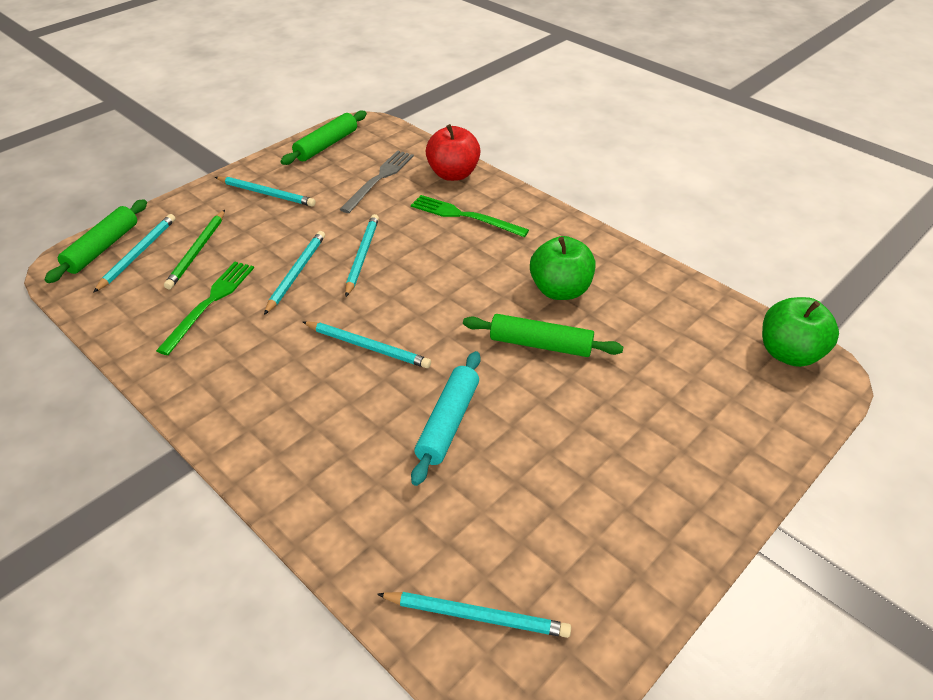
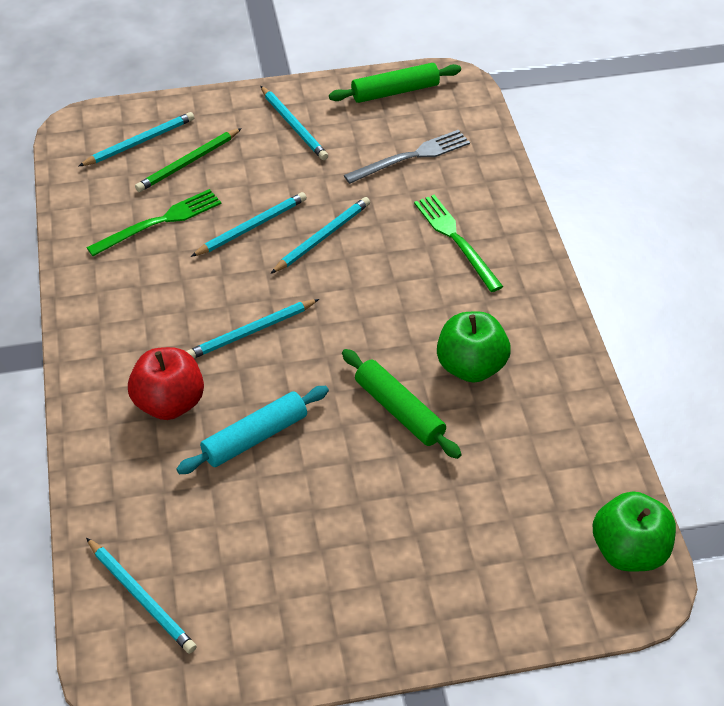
camera: 35 degrees right, 5 degrees up
(102, 248) = (117, 122): green rolling pin -> none
(368, 346) = (251, 332): turquoise pencil -> turquoise pencil turned 90 degrees clockwise
(453, 174) = (490, 184): red apple -> red apple (169, 403)

